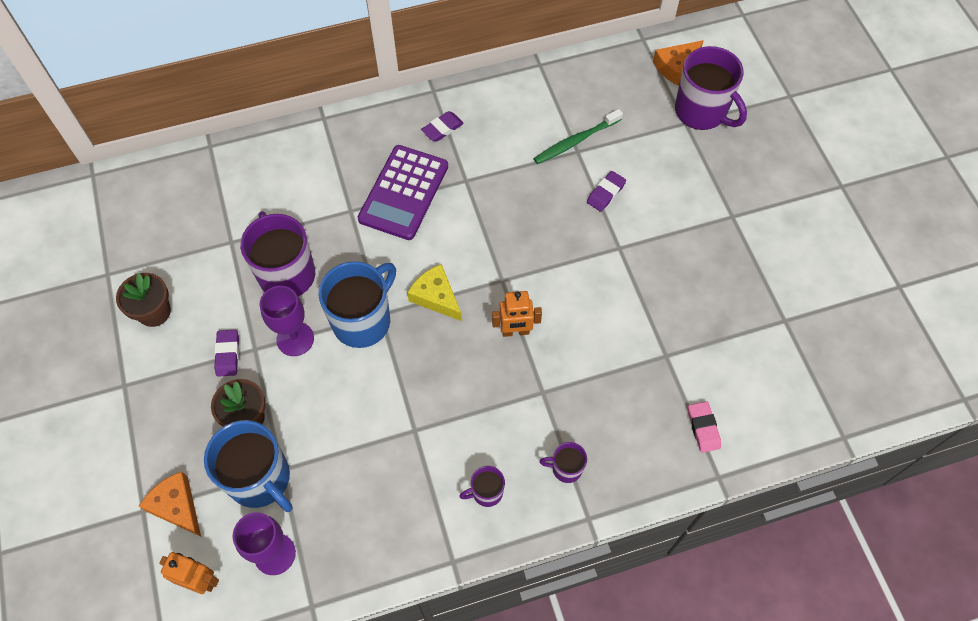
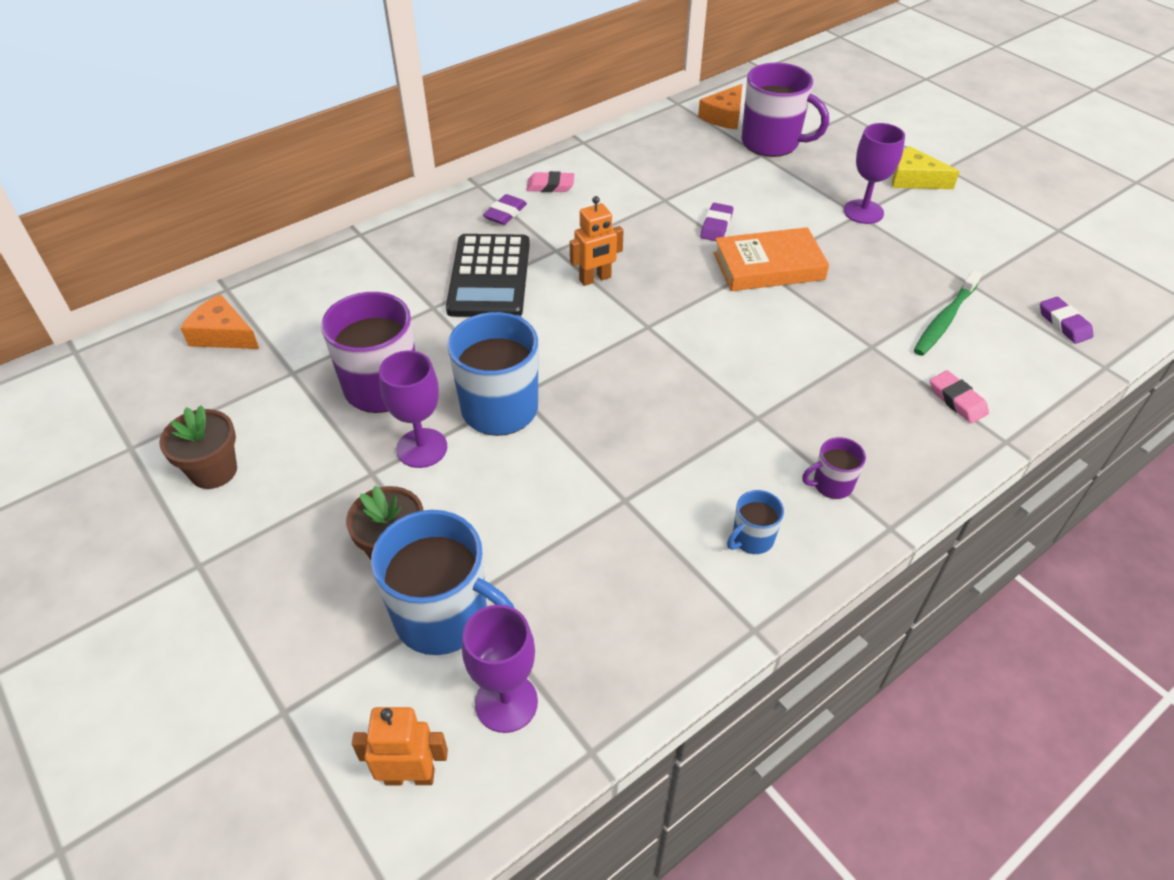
camera: 20 degrees left, 15 degrees down
(177, 506) = (334, 689): orange cheese -> orange cheese (223, 334)
(227, 354) = (337, 489): purple eraser -> purple eraser (1064, 324)
(403, 193) = (489, 277): purple calculator -> black calculator
(436, 297) = (579, 361): yellow cheese -> yellow cheese (914, 179)
(486, 492) = (751, 539): purple mug -> blue mug
(491, 108) = (550, 186): none -> pink eraser
(515, 331) = (691, 369): orange robot -> orange robot (595, 279)
(575, 141) = (657, 192): green toothbrush -> green toothbrush (944, 320)
(627, 249) = (768, 266): none -> orange book
(738, 215) = (863, 212): none -> purple goblet

